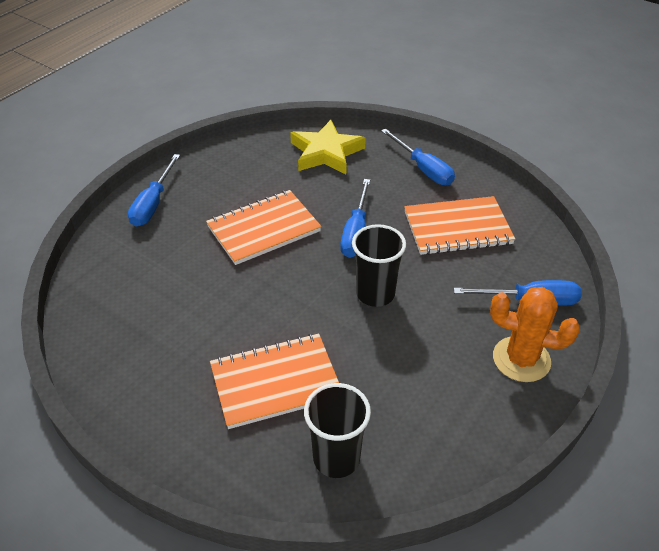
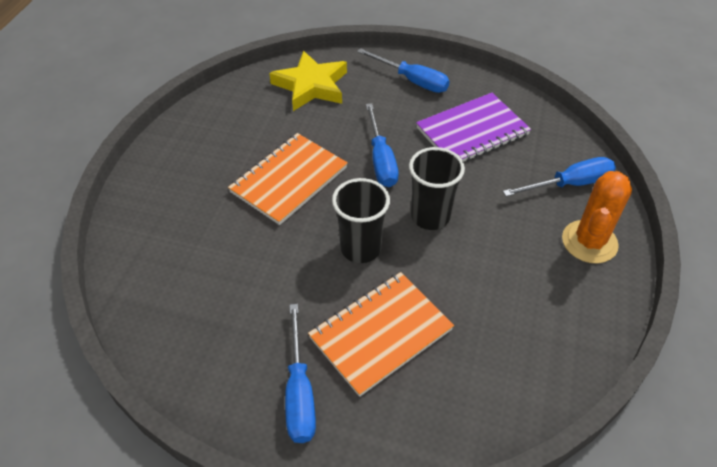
camera: 20 degrees left, 5 degrees up
(153, 204) = (158, 183): blue screwdriver -> blue screwdriver (299, 392)
(336, 458) = (476, 390): black cup -> black cup (360, 248)
(457, 228) = (472, 131): orange notebook -> purple notebook
(521, 359) = (589, 242): orange cactus -> orange cactus turned 60 degrees counterclockwise

